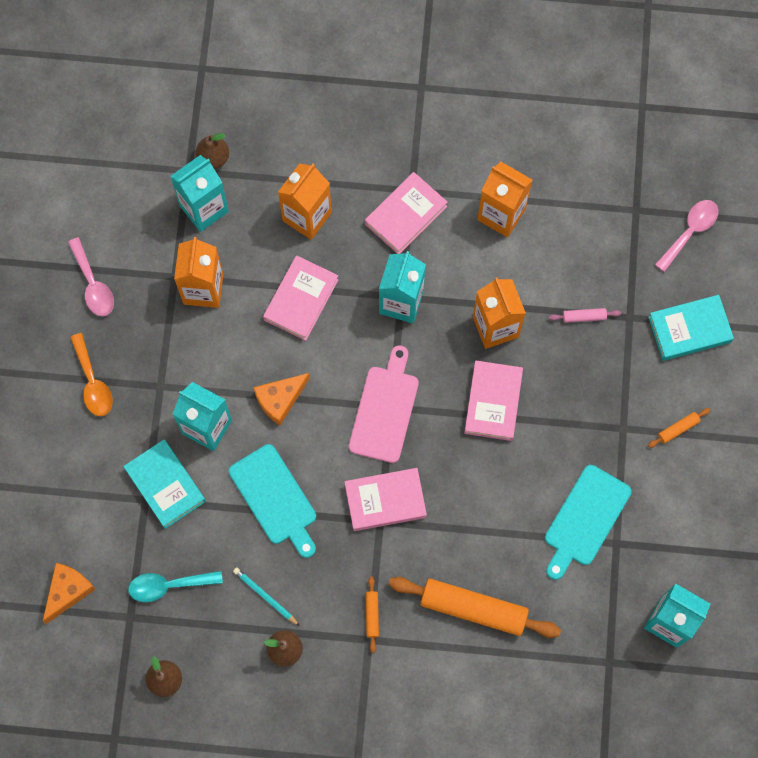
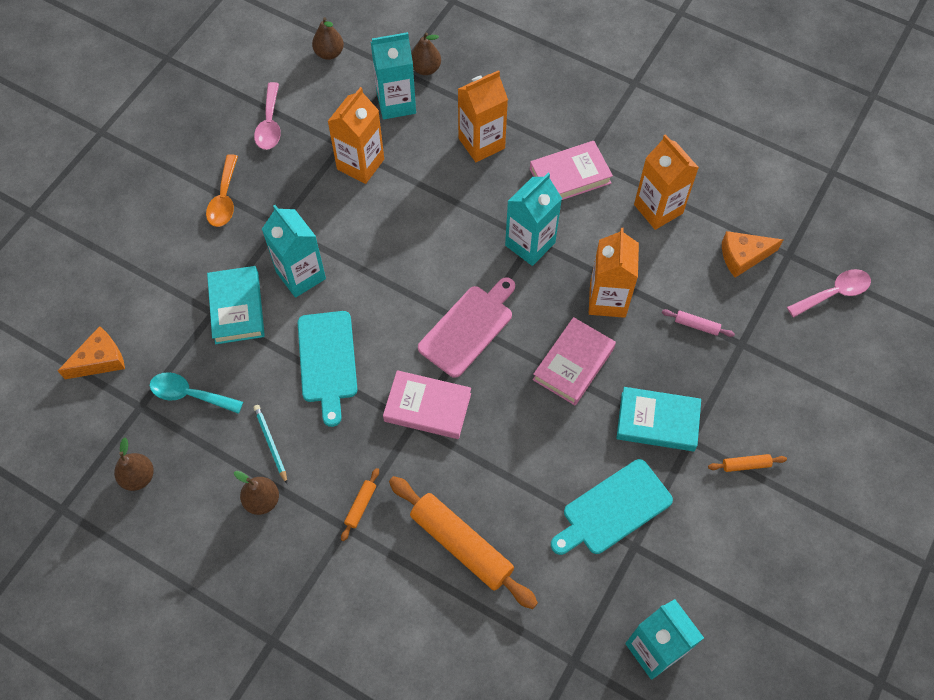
camera: 25 degrees right, 10 degrees down
(109, 181) = (329, 53): none -> brown pear
(280, 399) = (378, 279): orange cheese -> orange cheese (743, 256)
(301, 300) = (441, 206): pink book -> none
(689, 329) = (796, 379): turquoise book -> turquoise book (657, 421)

